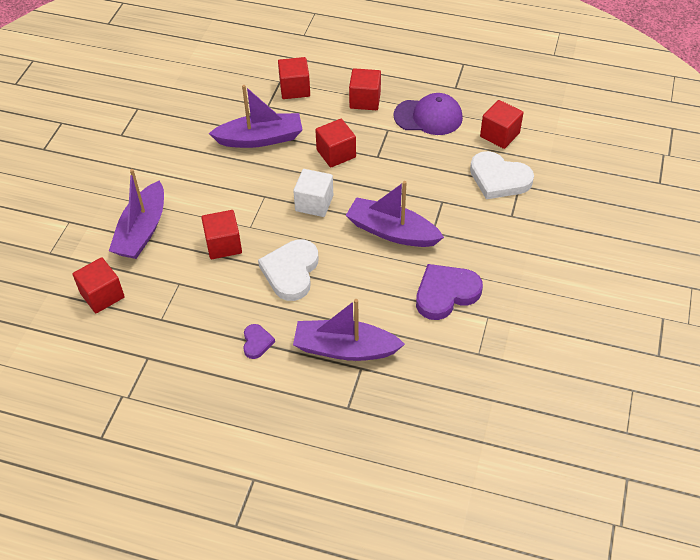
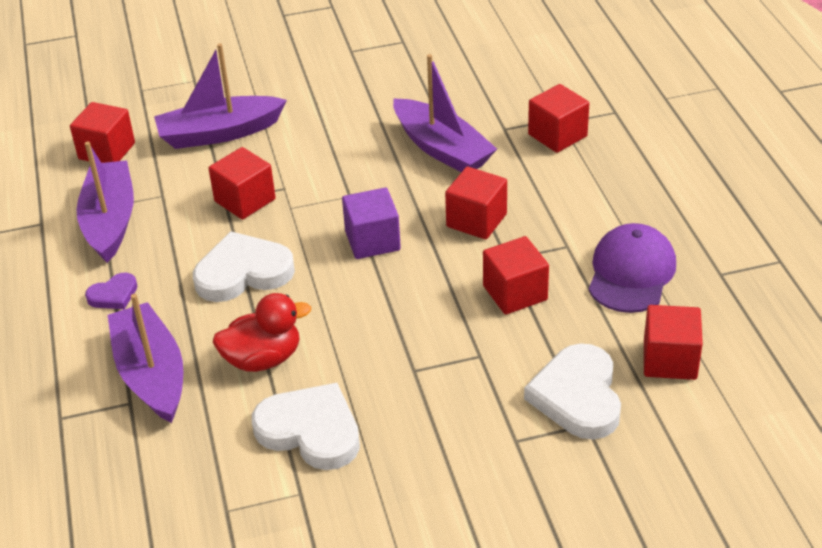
camera: 60 degrees right, 10 degrees down
(314, 203) = (372, 241): white cube -> purple cube
(365, 100) = (601, 201): red cube -> red cube (515, 293)
(373, 292) = (263, 359): none -> red duck
(392, 231) = (381, 331): purple boat -> purple boat (110, 221)
(428, 117) = (631, 273): purple cap -> purple cap turned 135 degrees counterclockwise
(445, 293) = (310, 431): purple heart -> white heart

